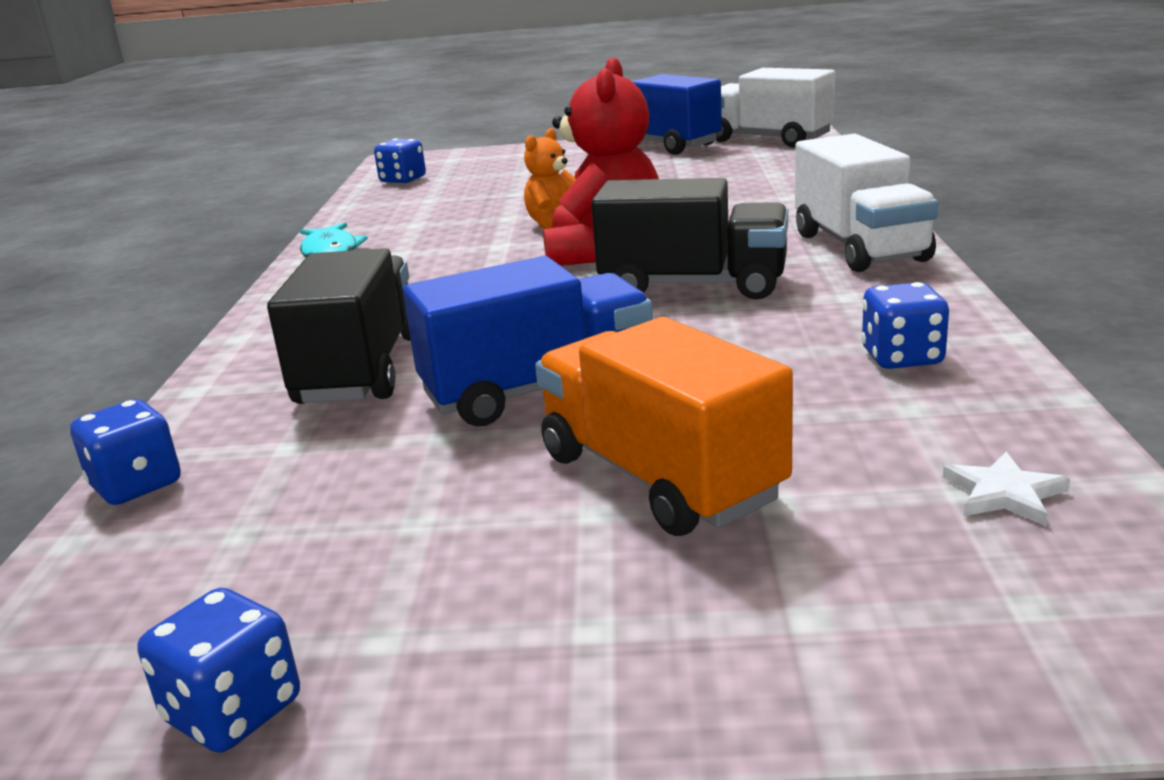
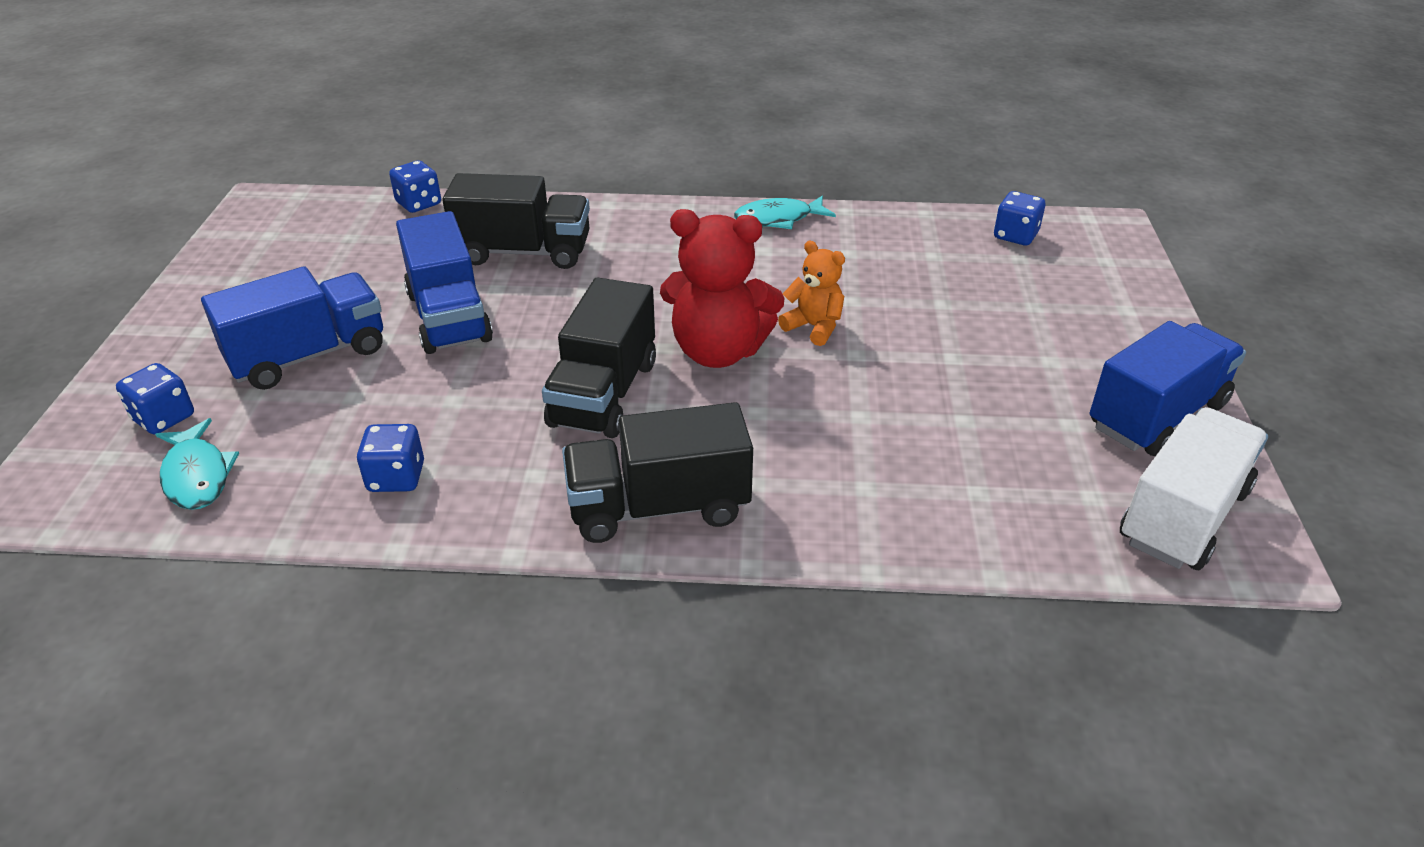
camera: 90 degrees right, 15 degrees up
(233, 711) = (218, 252): blue dice -> blue dice (164, 418)
(659, 477) = (308, 356): orange truck -> blue truck
(859, 247) = (658, 507): white truck -> black truck
(1004, 493) = (197, 475): white star -> turquoise fish

